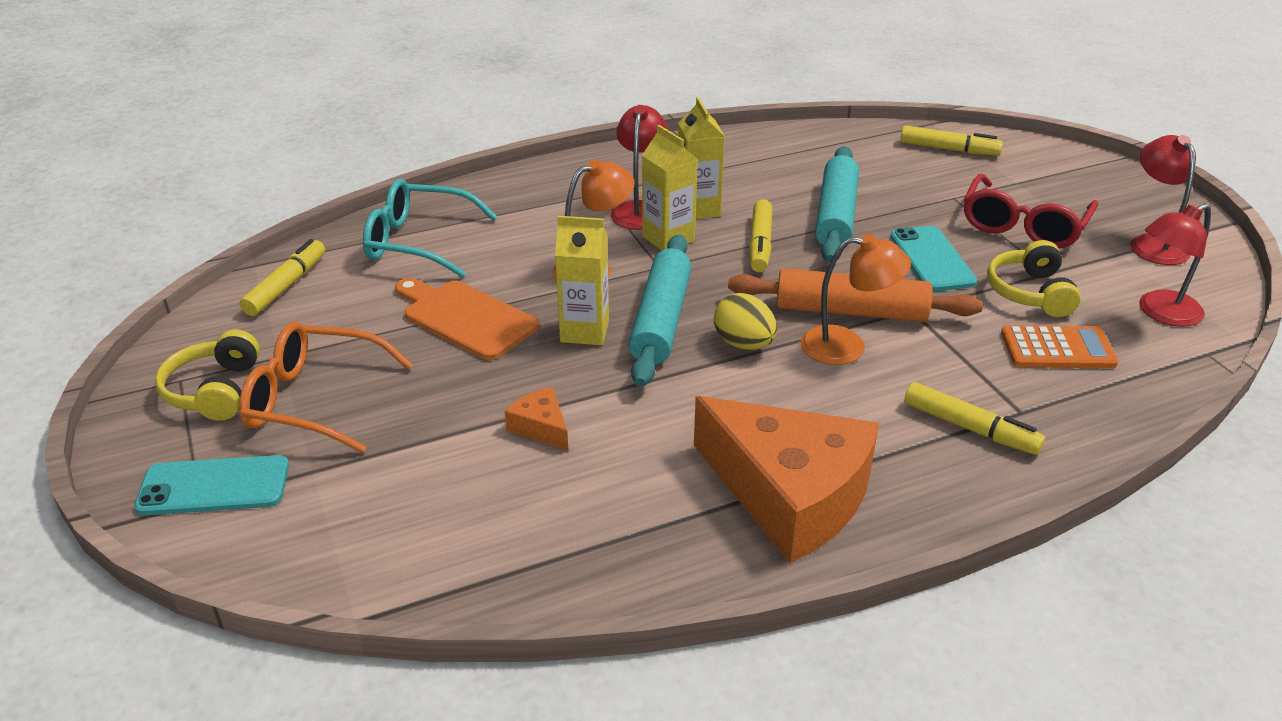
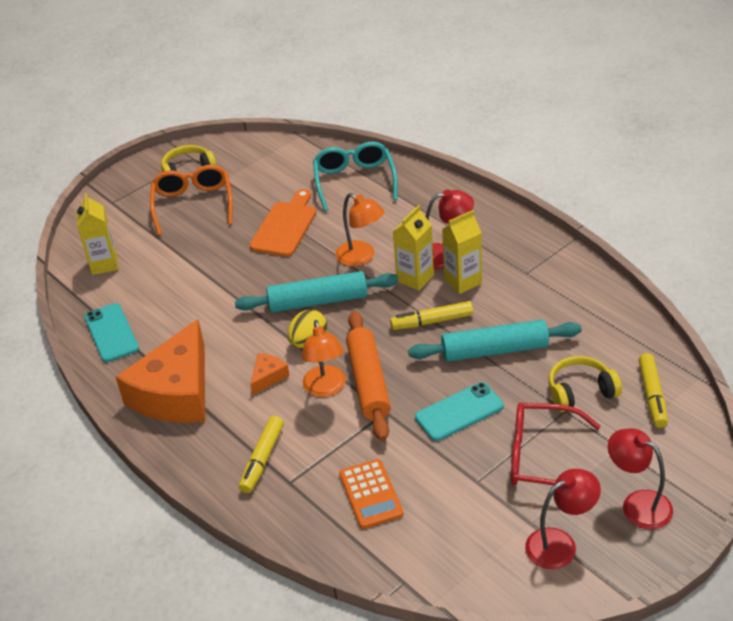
camera: 75 degrees right, 5 degrees up
(214, 486) = (122, 202): turquoise phone -> turquoise phone (111, 333)
(286, 286) = (286, 154): yellow marker -> none
(541, 427) = (200, 286): orange cheese -> orange cheese (268, 377)
(584, 331) = (293, 274): yellow carton -> yellow carton (104, 264)
(1030, 293) = (439, 472): yellow headphones -> yellow headphones (580, 392)
(1161, 313) = (448, 552): red lamp -> red lamp (638, 504)

